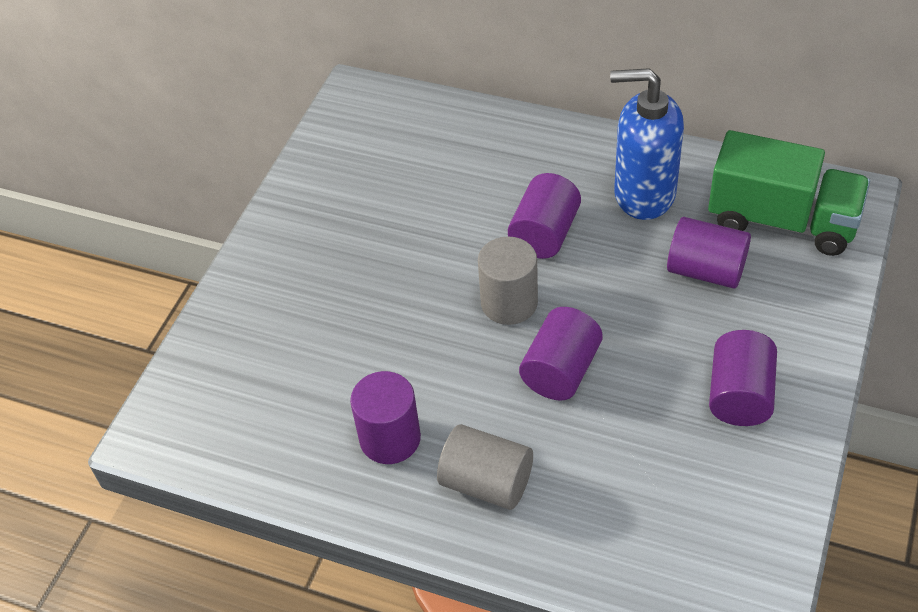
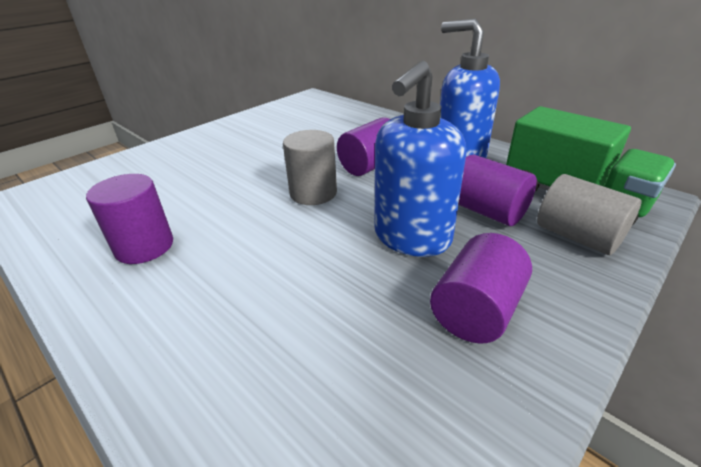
camera: 20 degrees right, 15 degrees down
(486, 482) = (178, 303): grey cylinder -> grey cylinder (577, 236)
(561, 370) = (316, 242): purple cylinder -> none
(649, 333) = (411, 238): none -> blue soap dispenser

